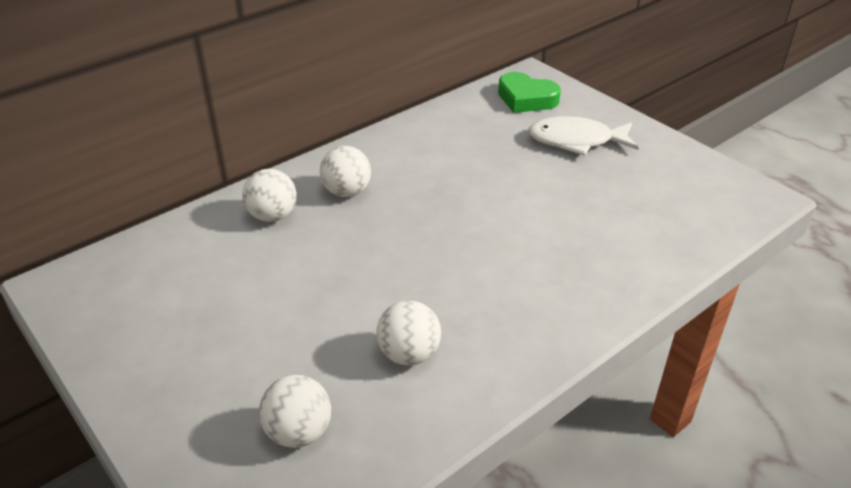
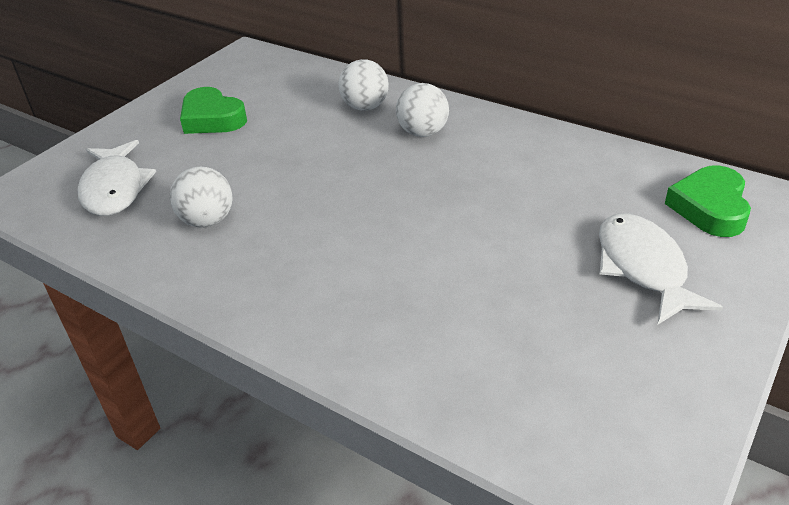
camera: 75 degrees right, 0 degrees up
(201, 332) = (212, 118): none -> green heart
(298, 432) = (114, 188): white ball -> white fish

